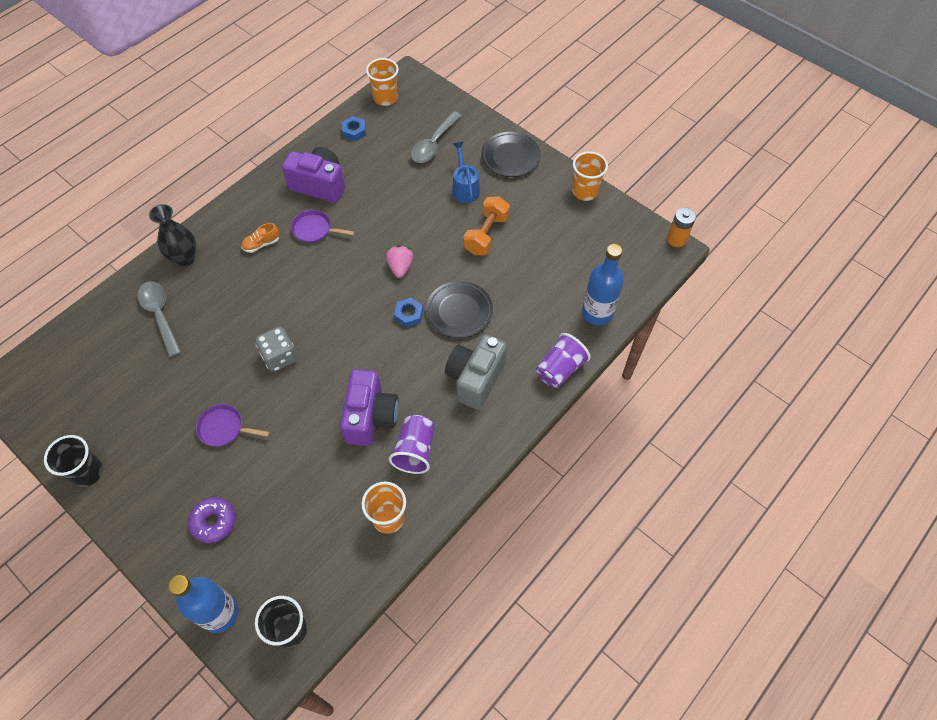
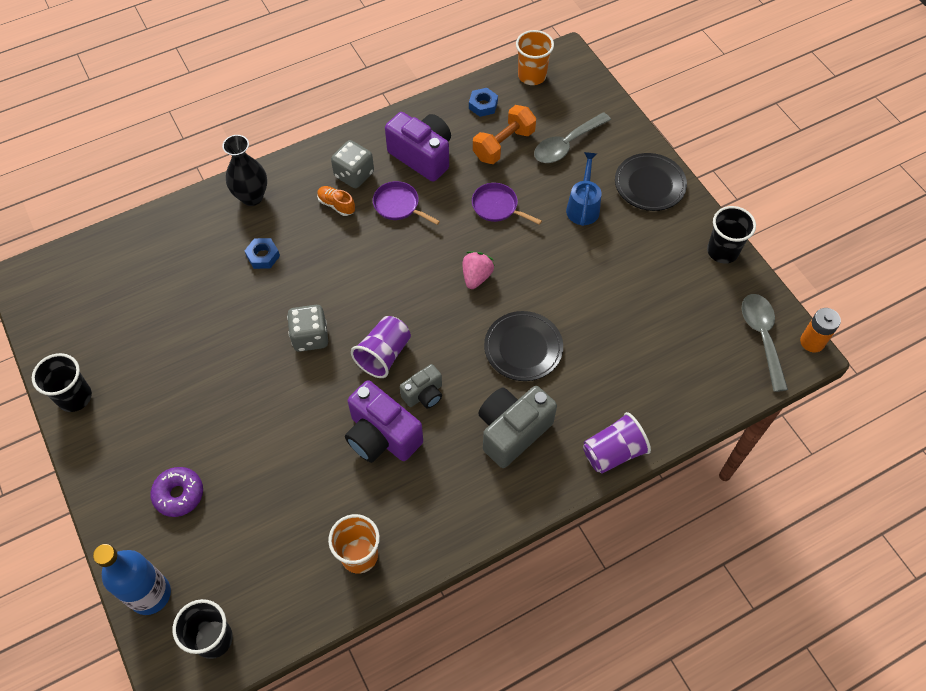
camera: 20 degrees right, 0 degrees up
(160, 315) = (205, 251): grey spoon -> grey spoon (762, 337)
(224, 428) = (225, 396): purple pan -> purple pan (497, 206)
(261, 244) = (336, 205): orange shoe -> orange shoe turned 45 degrees clockwise
(267, 216) = (354, 175): none -> grey dice
(370, 417) = (382, 436): purple camera -> purple camera turned 105 degrees clockwise
(393, 373) = (424, 394): none -> grey camera
(409, 315) = (466, 334): blue nut -> blue nut (263, 256)
(415, 450) = (415, 490): purple cup -> purple cup (383, 354)
(486, 234) = (587, 268): orange dumbbell -> orange dumbbell (503, 145)
(585, 191) = (722, 251): orange cup -> black cup
(597, 313) = (682, 400): blue bottle -> none

